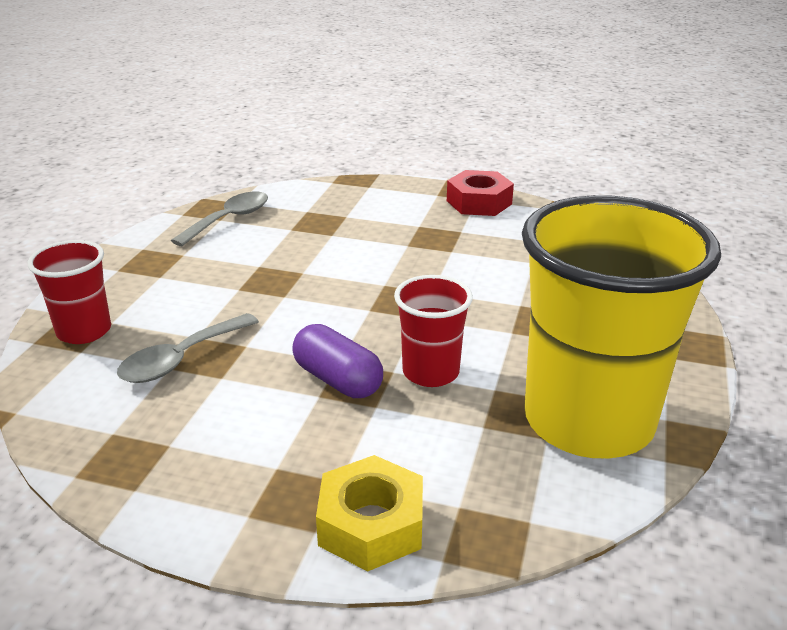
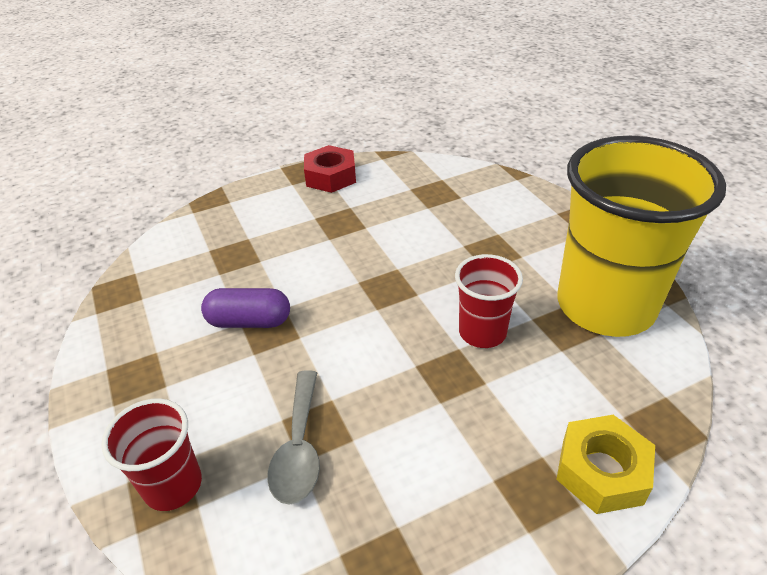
camera: 40 degrees left, 10 degrees up
(229, 219) = (151, 294): grey spoon -> none
(337, 380) = (435, 381): purple capsule -> purple capsule (249, 321)

